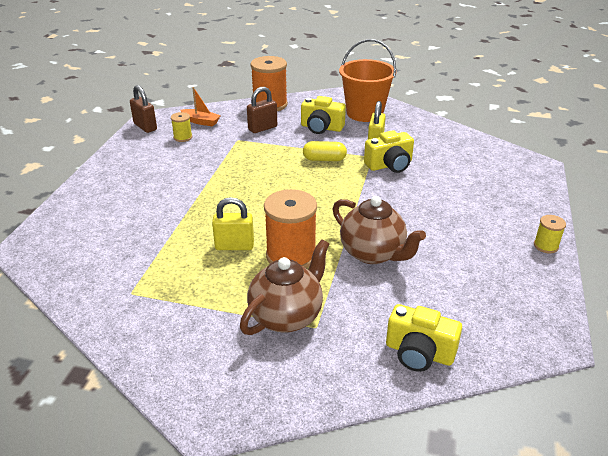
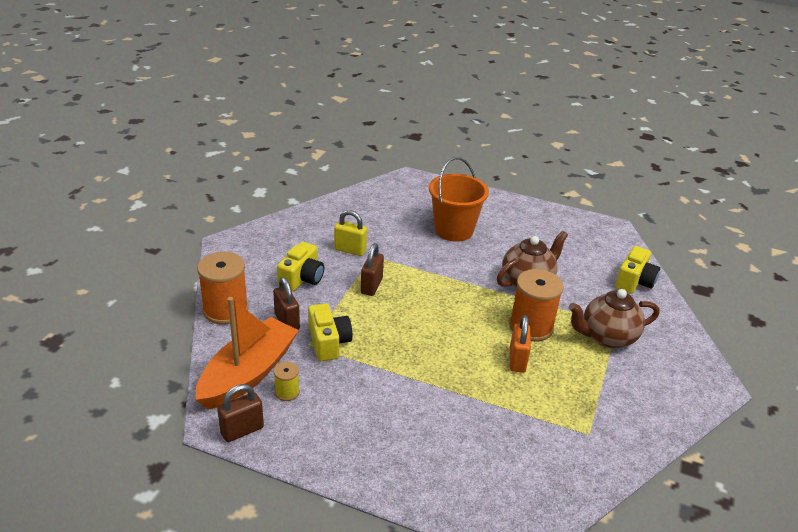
camera: 85 degrees left, 0 degrees up
(201, 121) = (248, 374): orange boat -> orange boat, size x2.21
(234, 246) = (517, 360): yellow padlock -> orange padlock
(287, 316) = (607, 337): brown teapot -> brown teapot turned 60 degrees counterclockwise
(324, 159) = (371, 286): yellow capsule -> brown padlock
(364, 113) = (279, 245): orange bucket -> orange bucket (454, 230)
(389, 165) = (392, 249): yellow camera -> yellow camera (328, 342)
(546, 246) = (518, 204): yellow spool -> none

